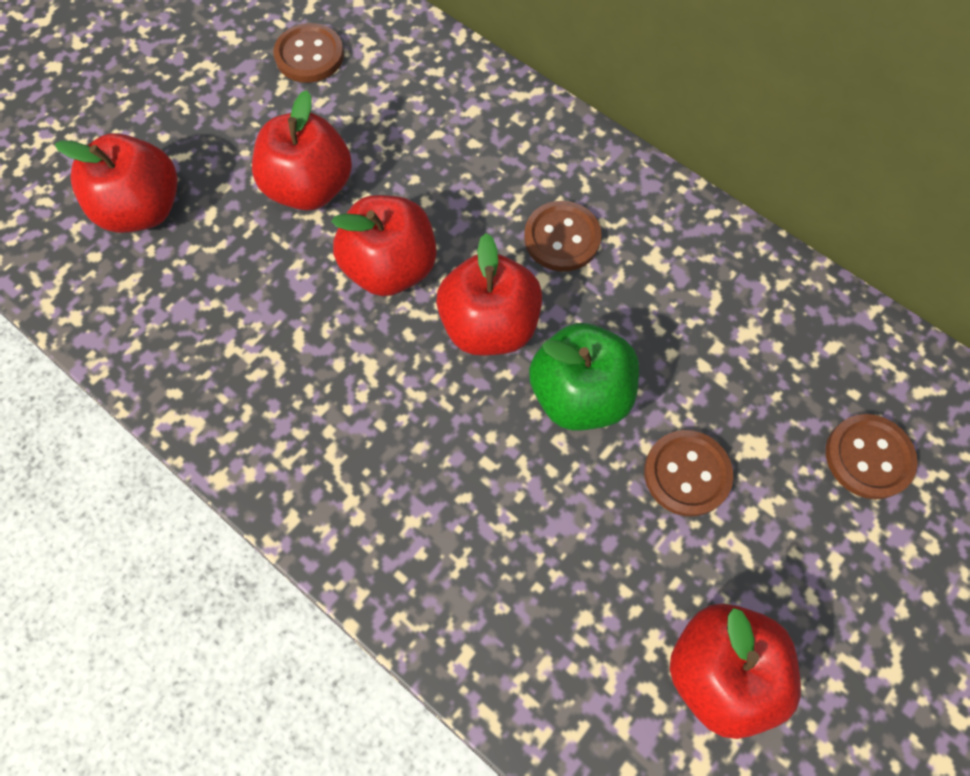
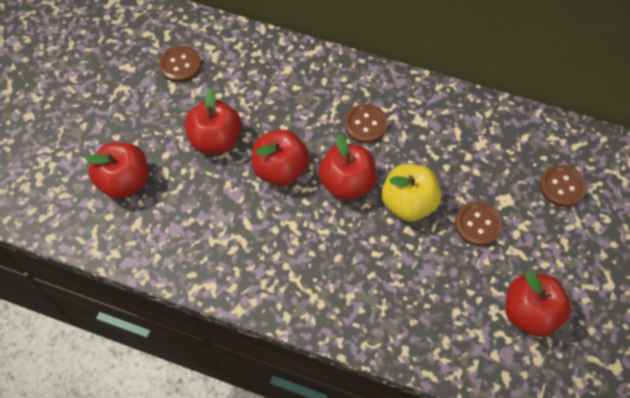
camera: 20 degrees left, 5 degrees down
(579, 394) = (408, 203): green apple -> yellow apple

